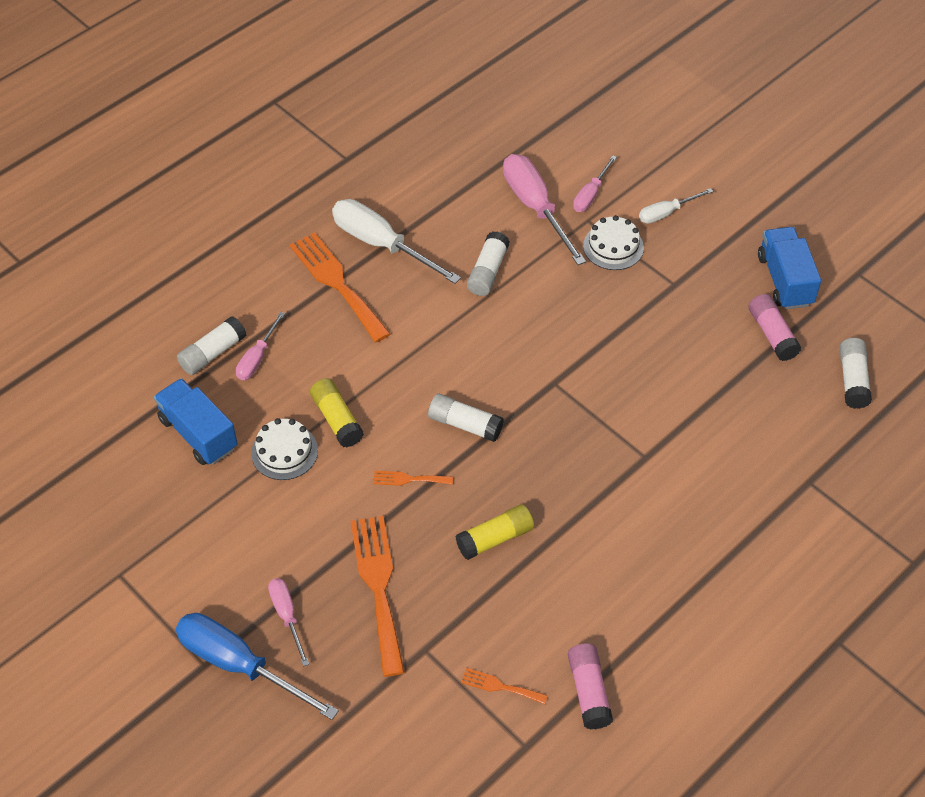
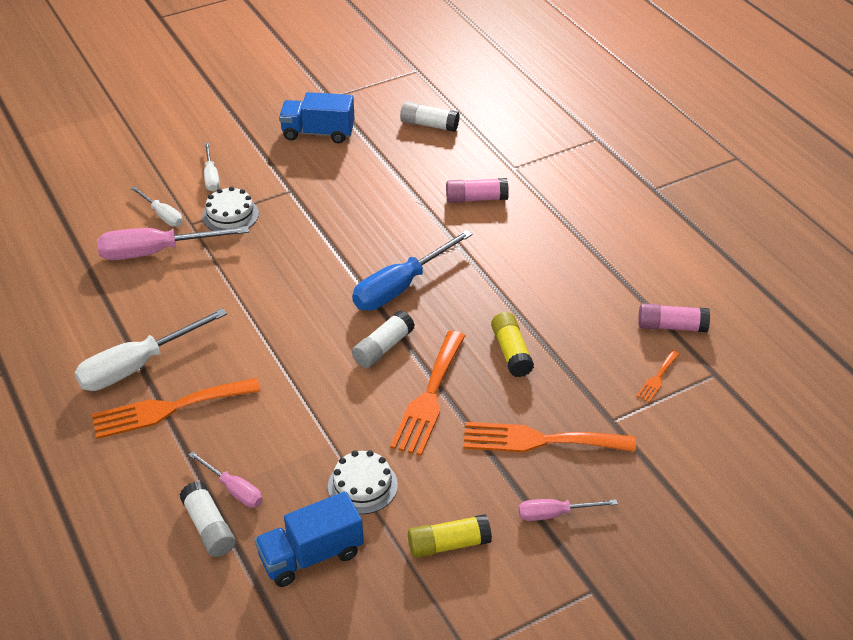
camera: 75 degrees left, 10 degrees down
(239, 665) = (600, 560): blue screwdriver -> blue screwdriver (400, 287)
(337, 419) = (339, 438): yellow glue stick -> yellow glue stick (449, 544)
(409, 479) = (429, 397): orange fork -> orange fork, size x2.14
(488, 271) = (214, 298): white glue stick -> none
(590, 194) = (162, 215): pink screwdriver -> white screwdriver
(772, 334) = (368, 152): pink glue stick -> pink glue stick (476, 199)

